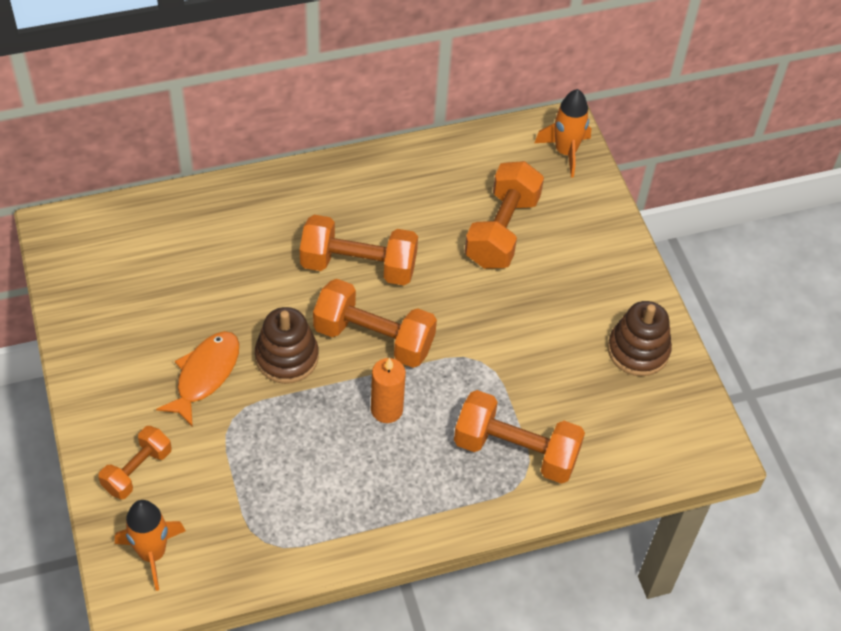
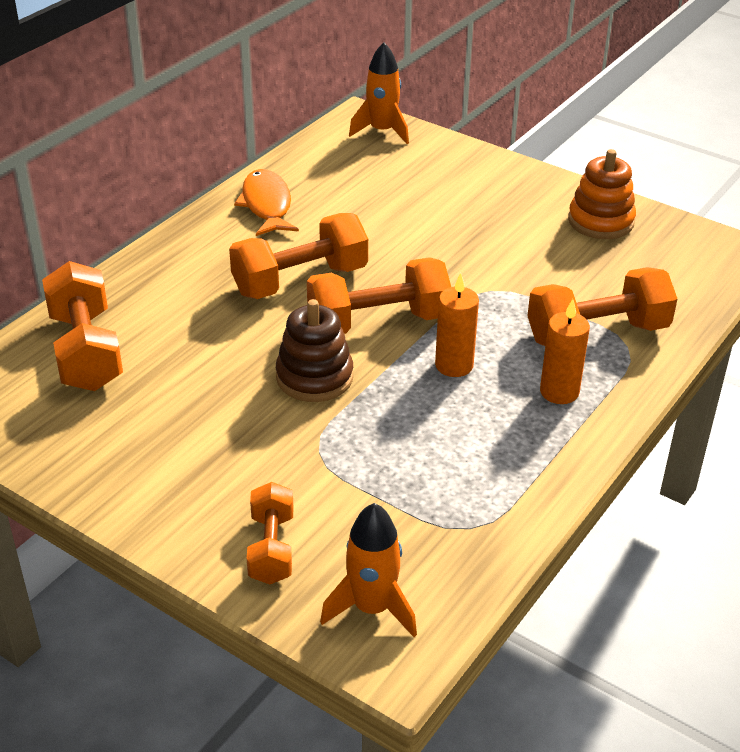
camera: 35 degrees left, 15 degrees down
(205, 375) = (250, 433): orange fish -> orange fish (267, 205)
(433, 481) = (559, 392): none -> orange candle
(502, 231) = (395, 200): orange dumbbell -> orange dumbbell (86, 351)
(638, 350) = (600, 221): brown stacking toy -> orange stacking toy

